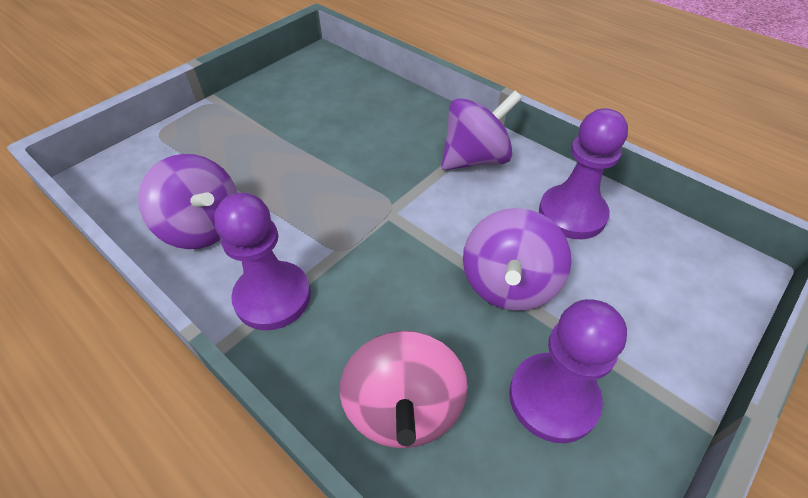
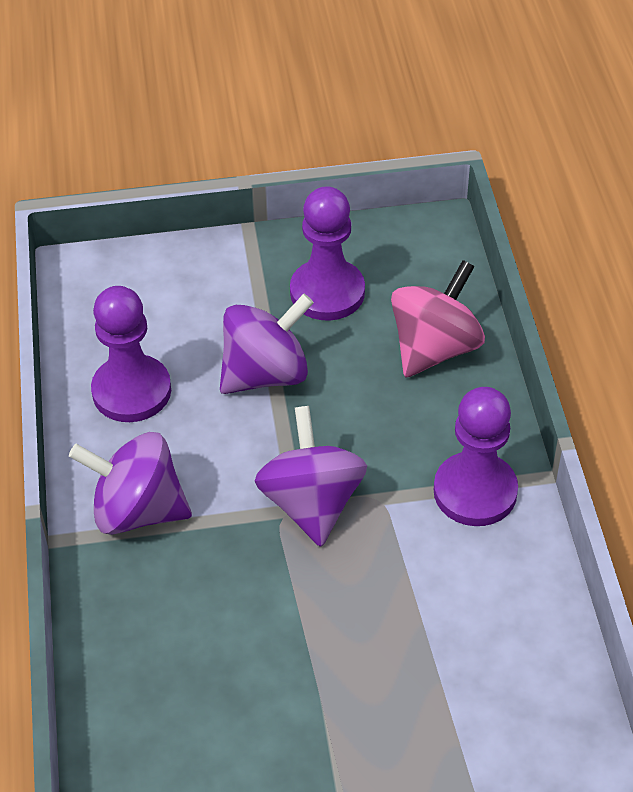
camera: 140 degrees left, 0 degrees up
(203, 227) = (500, 619): purple spinning top -> purple spinning top (312, 503)

